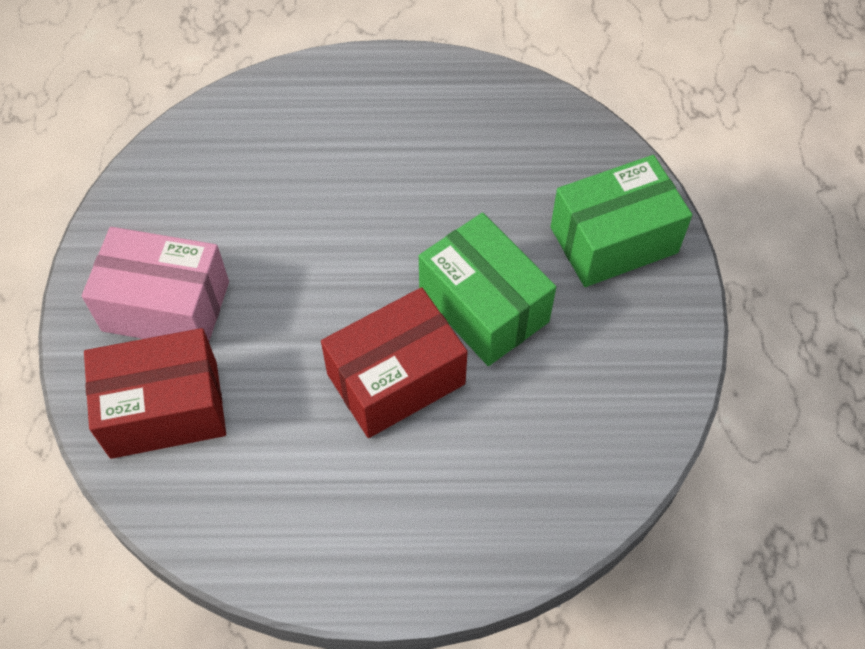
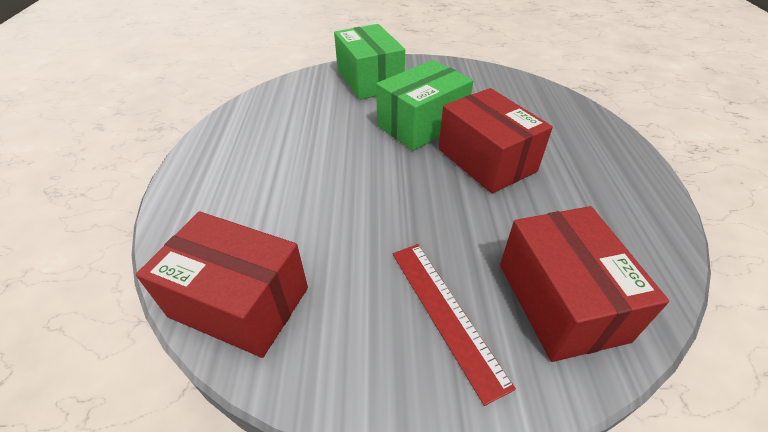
camera: 90 degrees left, 15 degrees down
(166, 306) = (445, 313): pink box -> red ruler
(202, 147) = (239, 302): none -> red box

